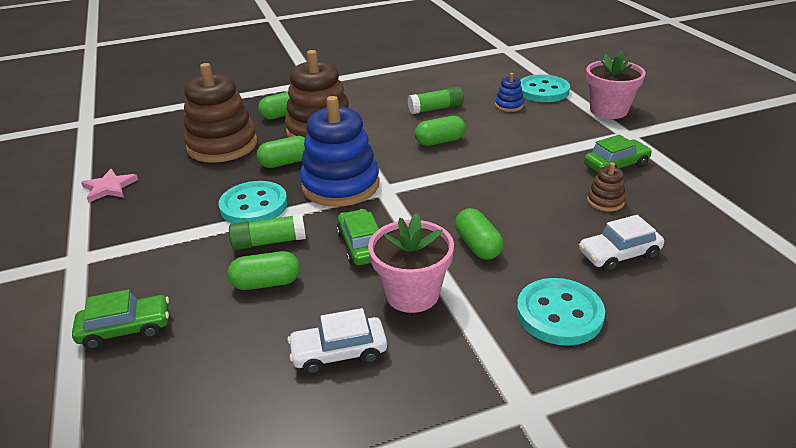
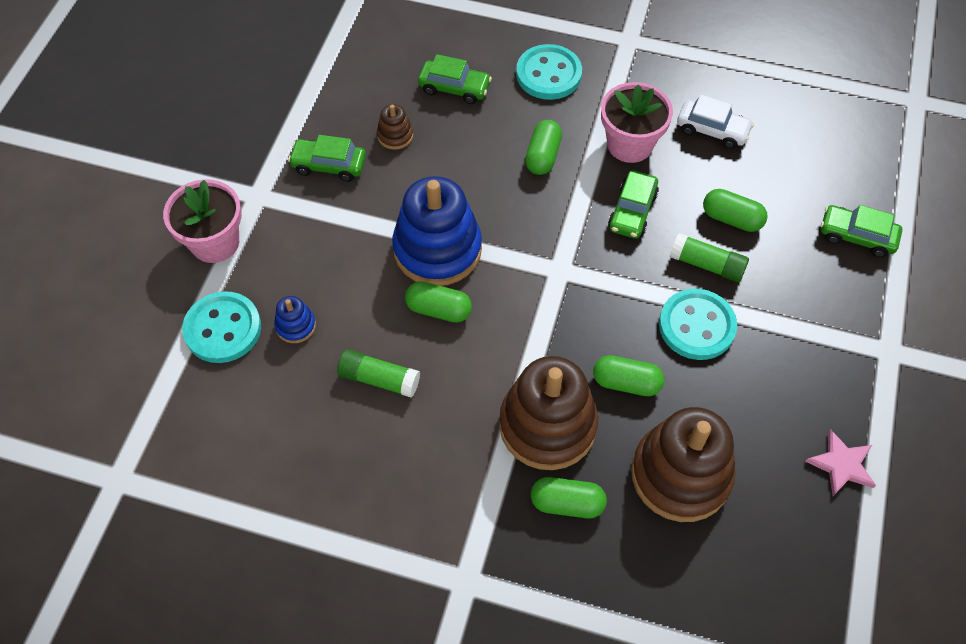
camera: 145 degrees left, 25 degrees up
(340, 185) = (595, 303): blue stacking toy -> blue stacking toy (437, 249)
(619, 255) = (454, 88): white car -> green car

